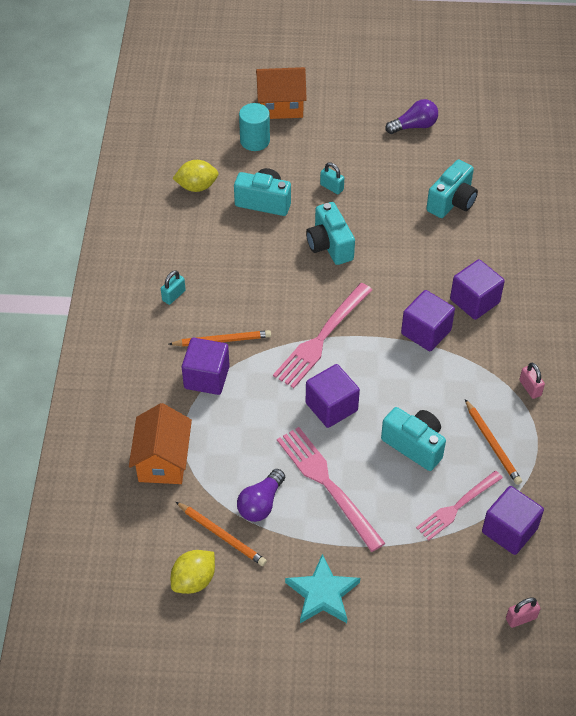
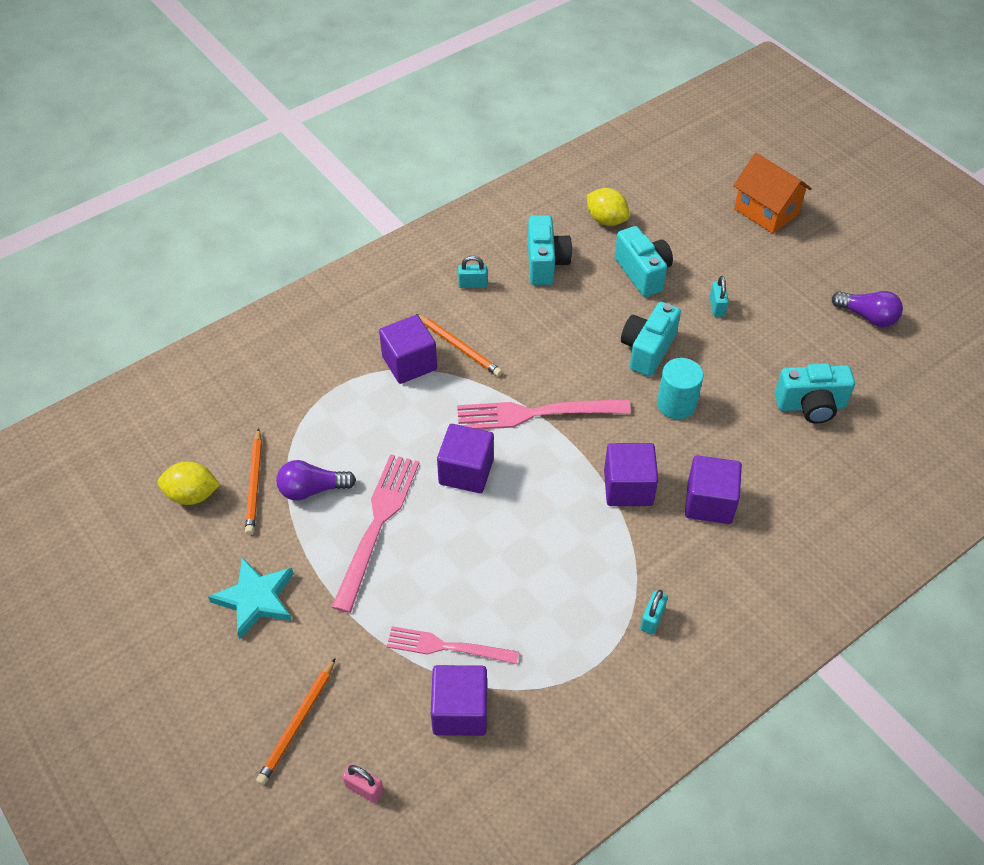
camera: 50 degrees right, 0 degrees up
(163, 461) = (295, 392): orange house -> none
(255, 141) = (704, 221): turquoise cylinder -> turquoise cylinder (676, 404)
(414, 445) = (485, 565): turquoise camera -> turquoise camera (545, 263)
(492, 444) = (550, 629): orange pencil -> orange pencil (298, 723)
(530, 388) = (652, 619): pink padlock -> turquoise padlock

